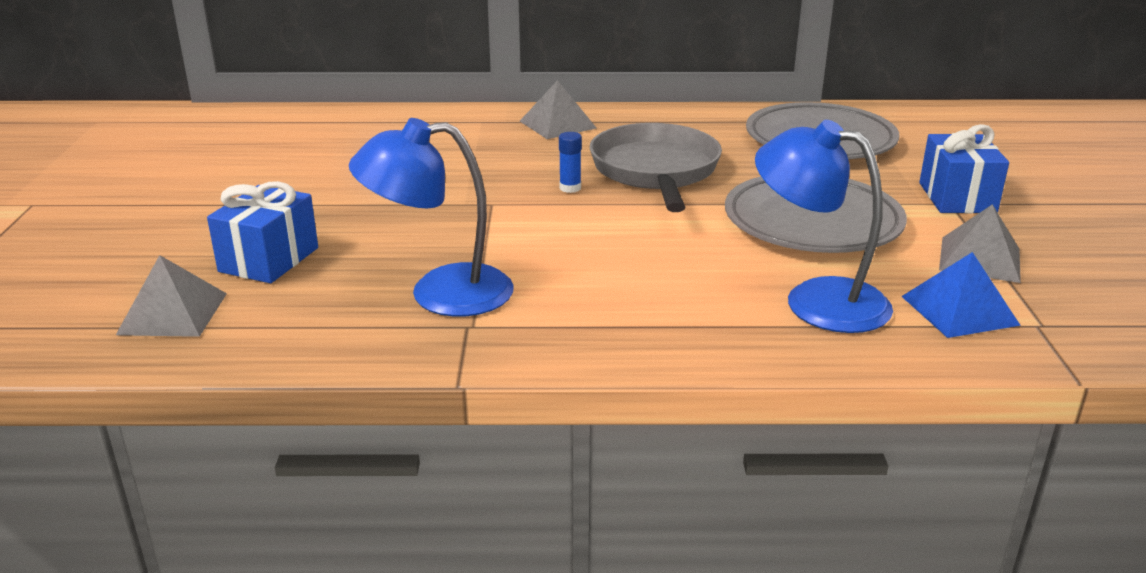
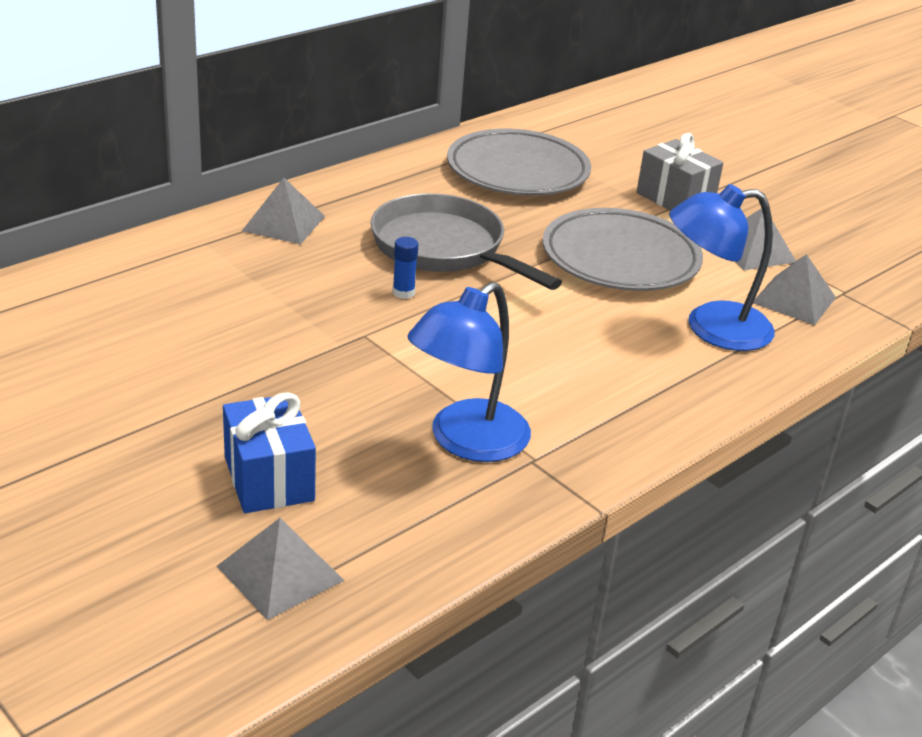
camera: 45 degrees left, 5 degrees up
(957, 197) = (675, 198): blue gift -> grey gift
(959, 310) = (794, 300): blue pyramid -> grey pyramid

